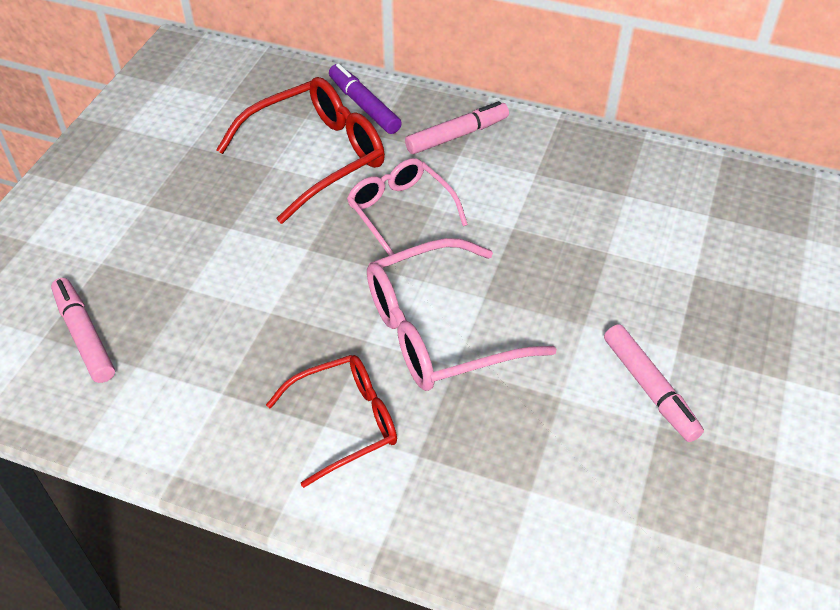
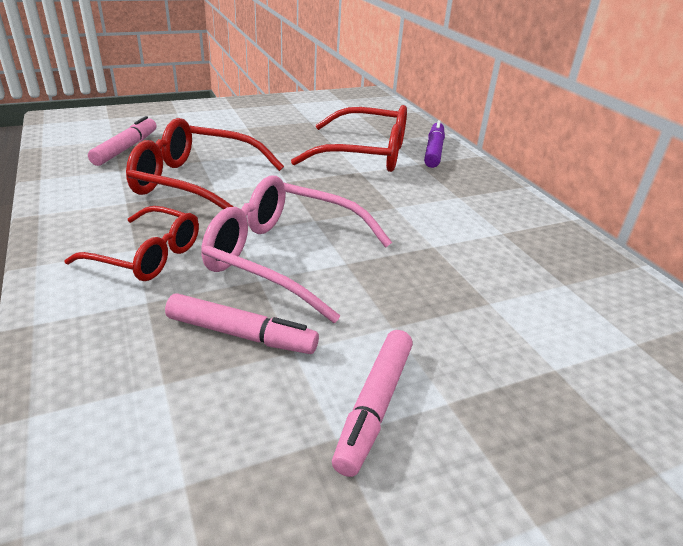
camera: 45 degrees right, 15 degrees down
(238, 318) = (196, 183): none -> red glasses
(400, 212) = (370, 197): pink glasses -> none
(457, 135) = (473, 189): pink marker -> pink marker (241, 334)

